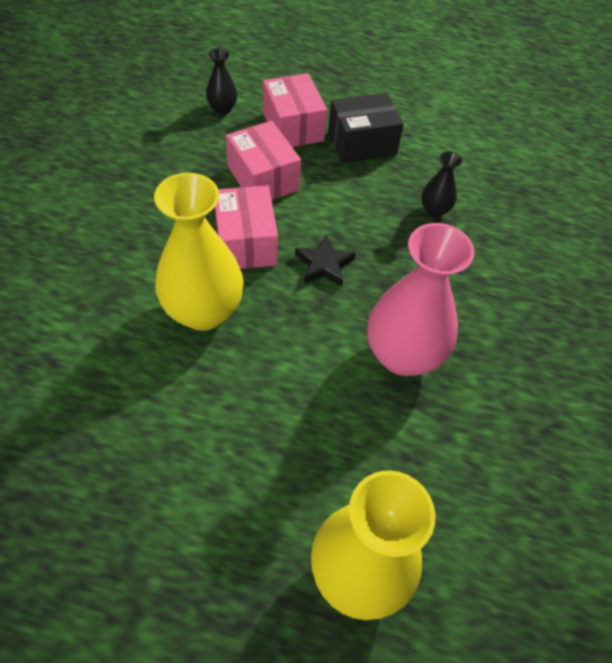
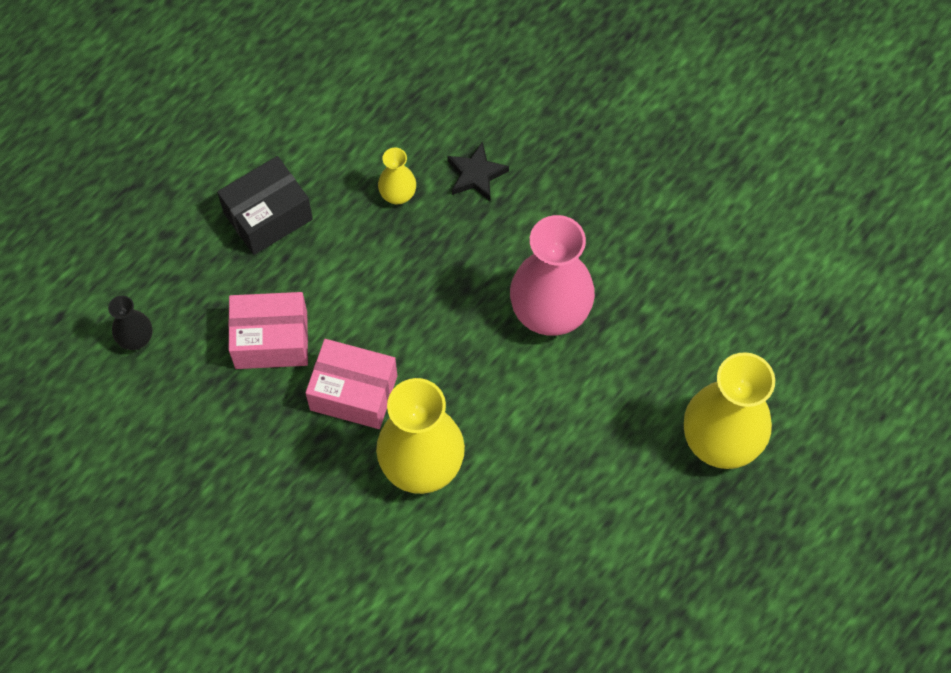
camera: 60 degrees left, 10 degrees up
(293, 126) = (205, 275): pink box -> none
(324, 264) = (417, 331): black star -> black star (476, 175)
(362, 143) = (268, 216): black box -> black box turned 45 degrees clockwise
(434, 210) = (398, 194): black vase -> yellow vase

